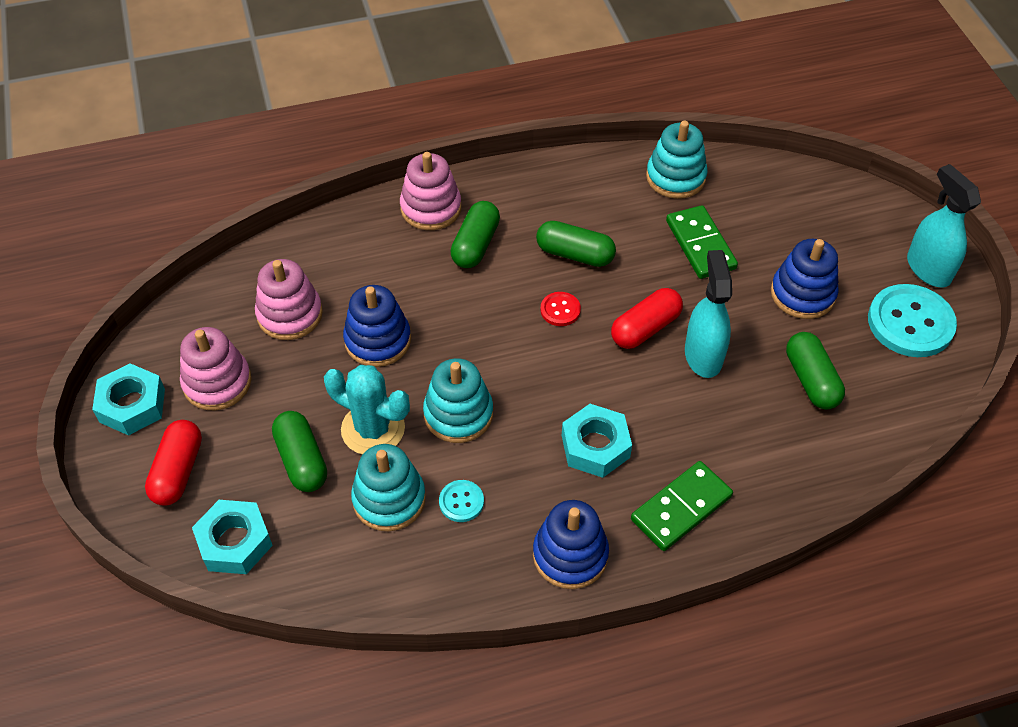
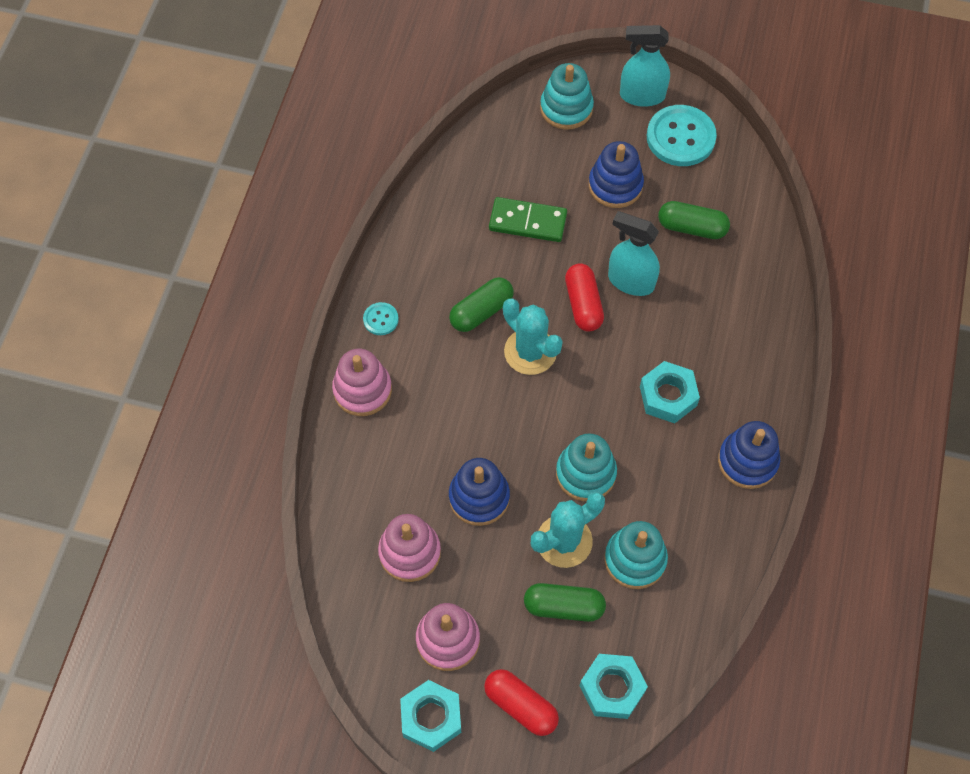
camera: 60 degrees left, 10 degrees up
(461, 502) = (665, 510): turquoise button -> turquoise button (381, 319)
(475, 245) = (425, 377): green capsule -> none
(560, 310) = (530, 352): red button -> turquoise cactus
(675, 177) = (449, 198): turquoise stacking toy -> turquoise stacking toy (566, 108)
(681, 508) = (749, 370): green domino -> none

